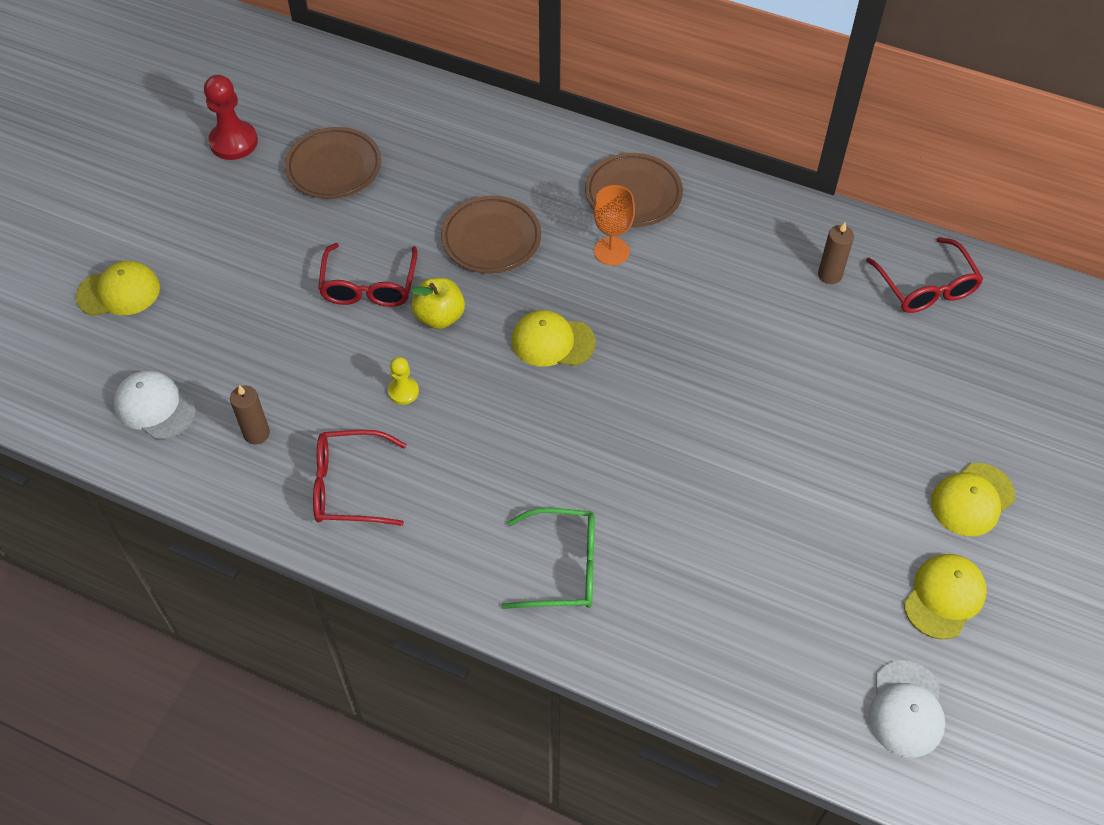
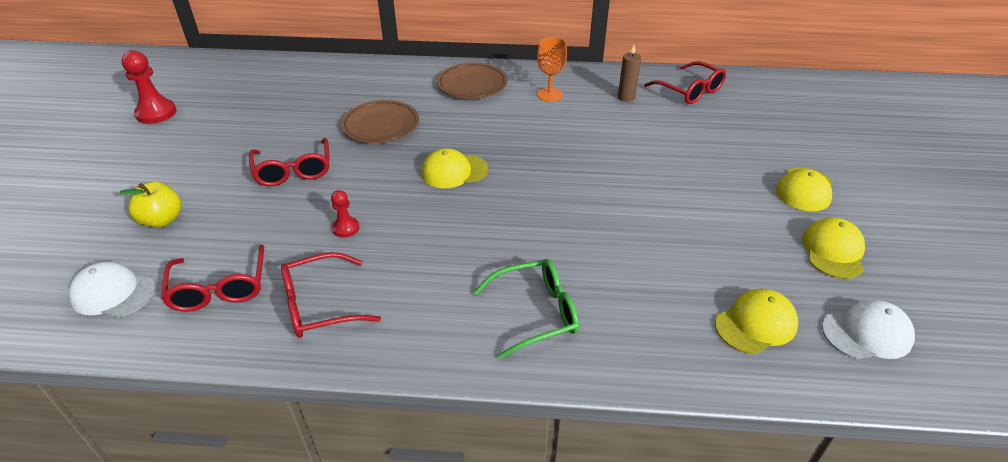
camera: 20 degrees left, 15 degrees down
(119, 292) = (66, 220): yellow cap -> yellow cap (756, 324)
(256, 433) = (219, 288): brown candle -> red glasses
(334, 167) = (243, 112): brown plate -> none
(403, 391) = (346, 228): yellow pawn -> red pawn
(439, 316) = (358, 176): yellow apple -> yellow apple (162, 220)
(611, 251) = (472, 115): orange goblet -> orange goblet (549, 95)
(906, 709) = (867, 333): white cap -> white cap turned 90 degrees counterclockwise

